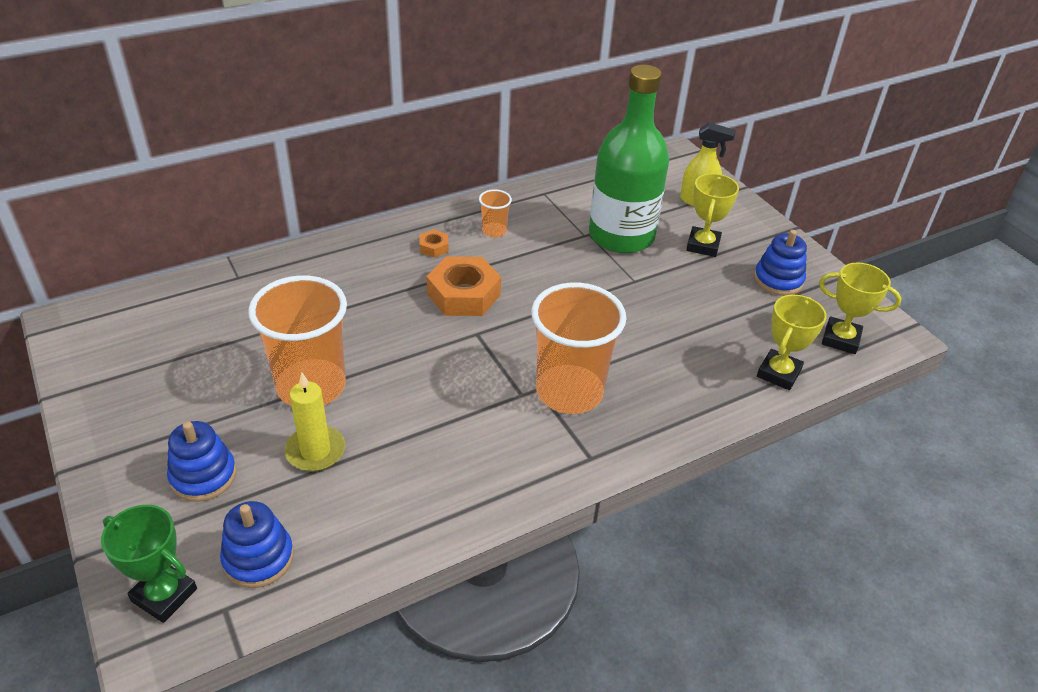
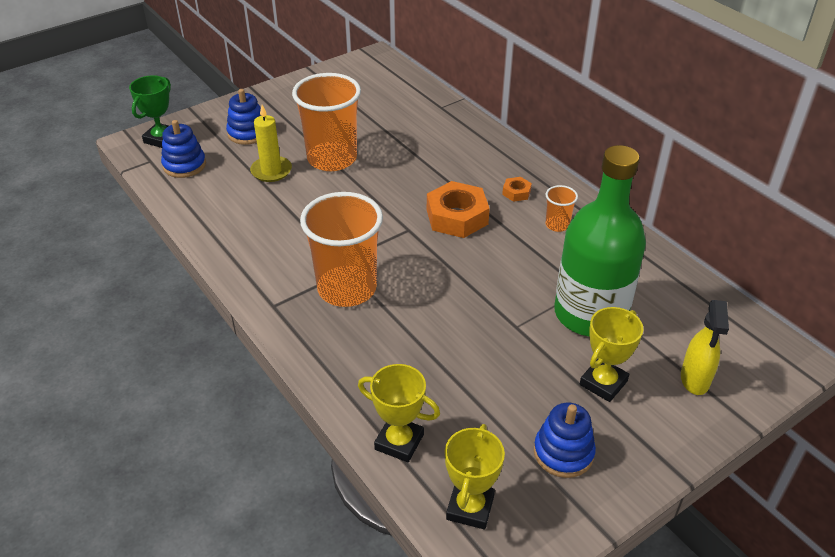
camera: 85 degrees right, 0 degrees up
(703, 245) = (603, 383): yellow trophy -> yellow trophy turned 60 degrees counterclockwise

